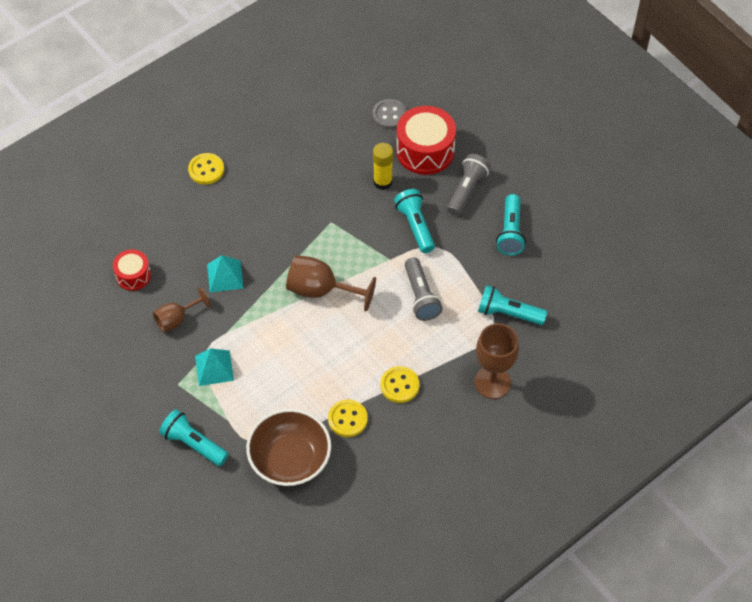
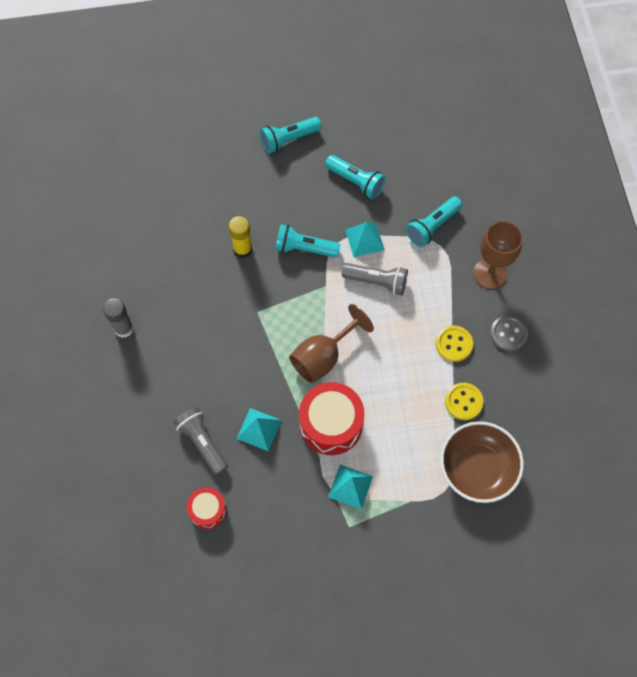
camera: 60 degrees left, 10 degrees up
(177, 319) = (279, 494): brown goblet -> none
(194, 444) = (419, 542): turquoise flashlight -> turquoise flashlight (289, 139)
(206, 170) = (131, 387): yellow button -> none
(254, 138) = (124, 328): none -> grey glue stick
(389, 115) = (175, 206): grey button -> grey button (508, 333)
(425, 151) = (232, 199): red drum -> red drum (331, 424)
(456, 267) = (364, 239): none -> turquoise pyramid
(466, 190) = (294, 190): grey flashlight -> grey flashlight (202, 442)

